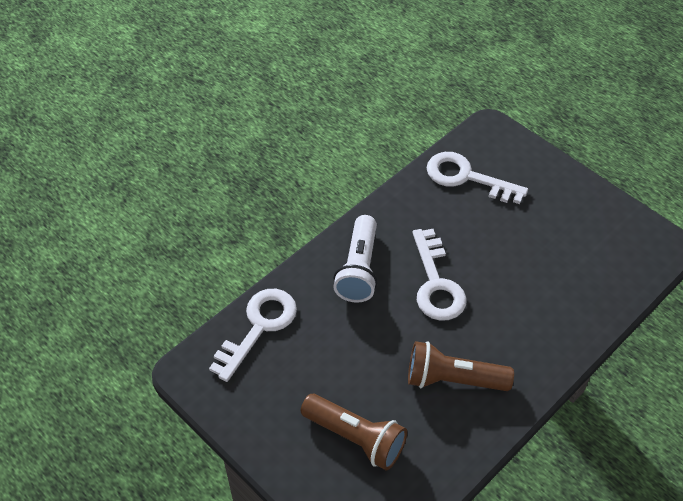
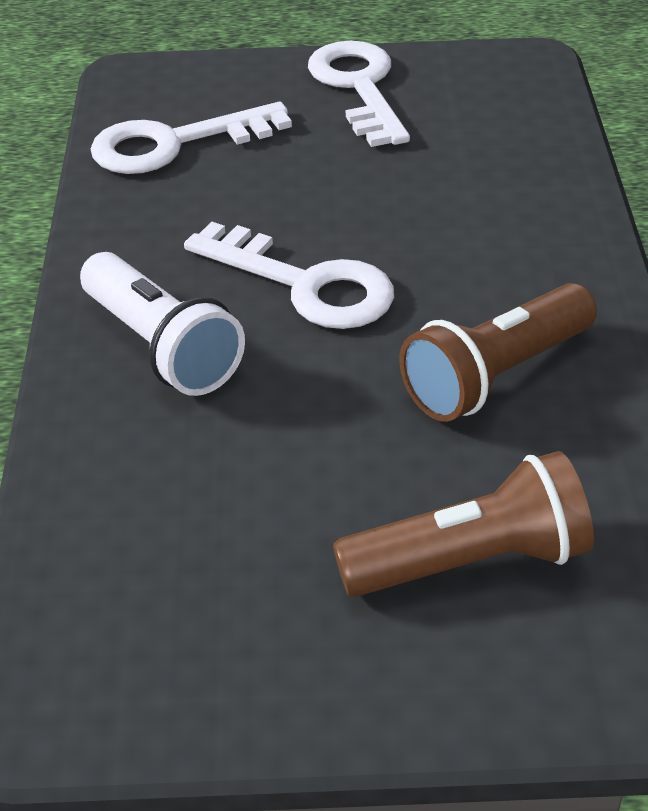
camera: 45 degrees left, 10 degrees down
(259, 327) = (94, 543): white key -> white key (359, 87)

